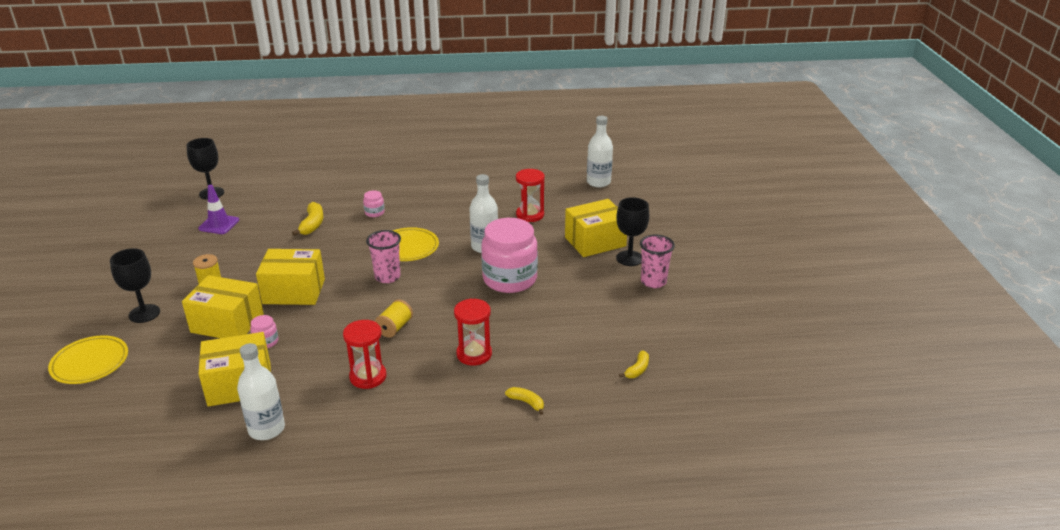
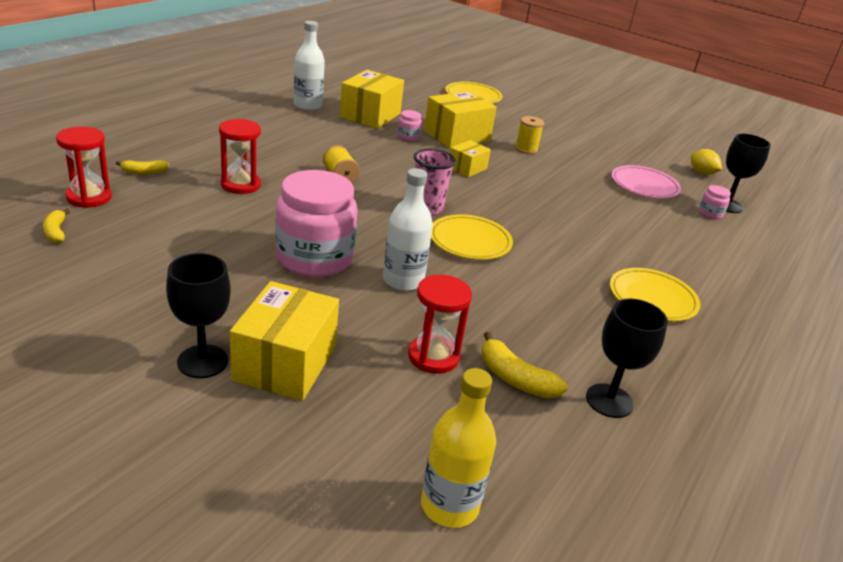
camera: 125 degrees right, 0 degrees up
(144, 313) = (515, 122): black goblet -> black goblet (609, 401)
(156, 213) = (701, 173): none -> yellow lemon
(219, 224) = (644, 186): purple traffic cone -> pink plate
(294, 291) = (467, 168): yellow box -> yellow box, size x0.56
(312, 224) = (591, 220): yellow banana -> yellow banana (515, 378)
(368, 377) = (298, 145): red hourglass -> red hourglass (89, 197)
(374, 213) = (580, 260): pink jar -> pink jar (710, 213)
(386, 186) = (652, 298): none -> yellow plate
(598, 182) = (449, 506): white bottle -> yellow bottle
(653, 282) = (129, 341): pink cup -> none

